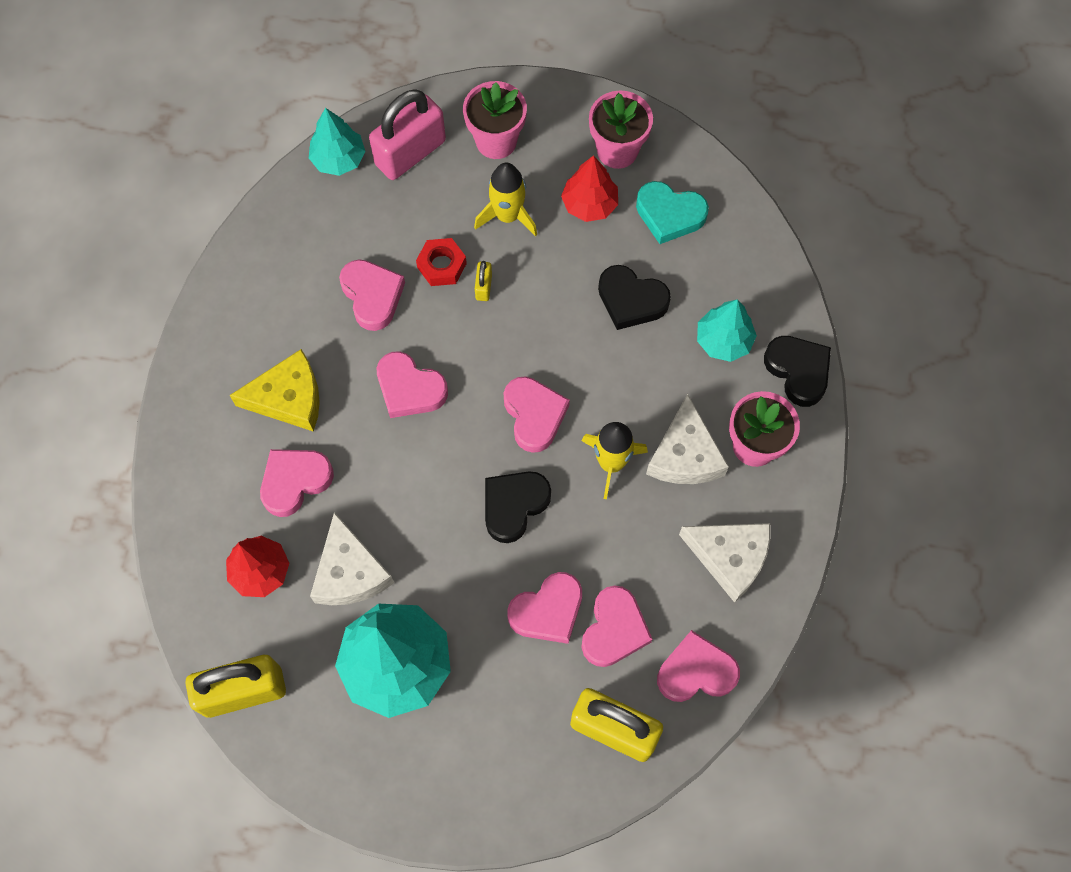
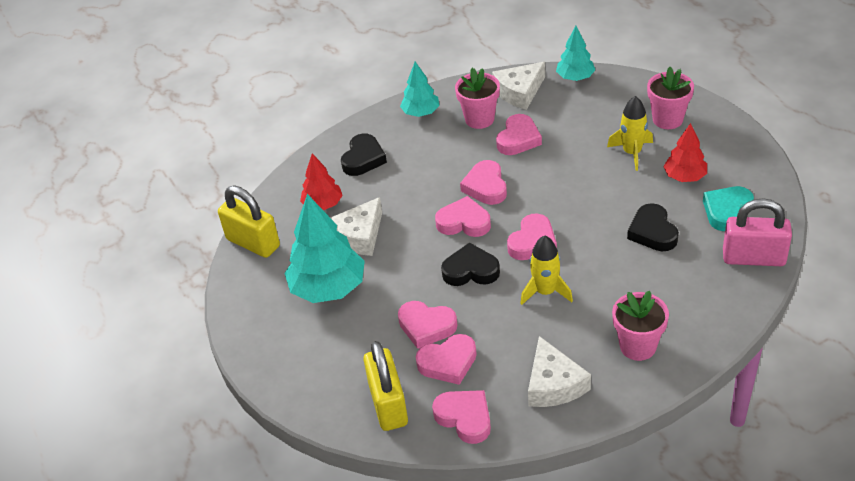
camera: 55 degrees right, 25 degrees down
(289, 398) = (425, 150): yellow cheese -> none
(295, 481) = (384, 183): pink heart -> pink heart (464, 222)
(410, 153) = (615, 97): pink padlock -> pink padlock (753, 258)
(442, 265) = (569, 150): red nut -> none
(483, 287) = (579, 172): yellow padlock -> none
(617, 150) = (732, 165): pink flower pot -> pink flower pot (479, 119)
(669, 214) = (726, 211): turquoise heart -> turquoise heart turned 60 degrees clockwise
(685, 455) = (591, 319): white cheese -> white cheese (519, 92)
(723, 340) = (683, 286): turquoise tree -> turquoise tree (421, 113)
(798, 371) = (712, 333): black heart -> black heart (363, 159)

